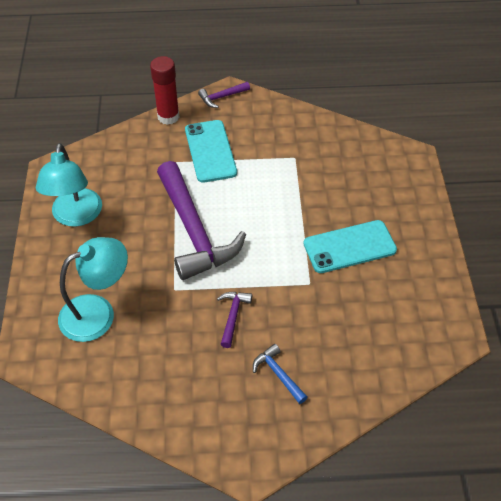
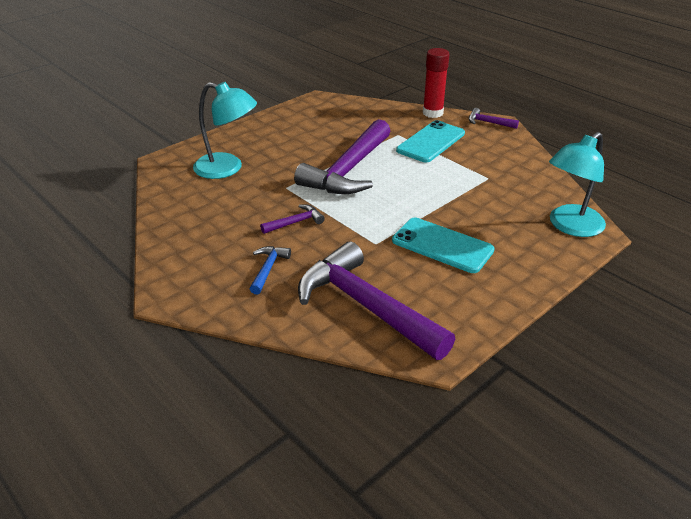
camera: 50 degrees right, 15 degrees down
(76, 216) = (294, 124): turquoise lamp -> turquoise lamp (570, 226)
(376, 341) = (365, 306): none -> purple hammer

